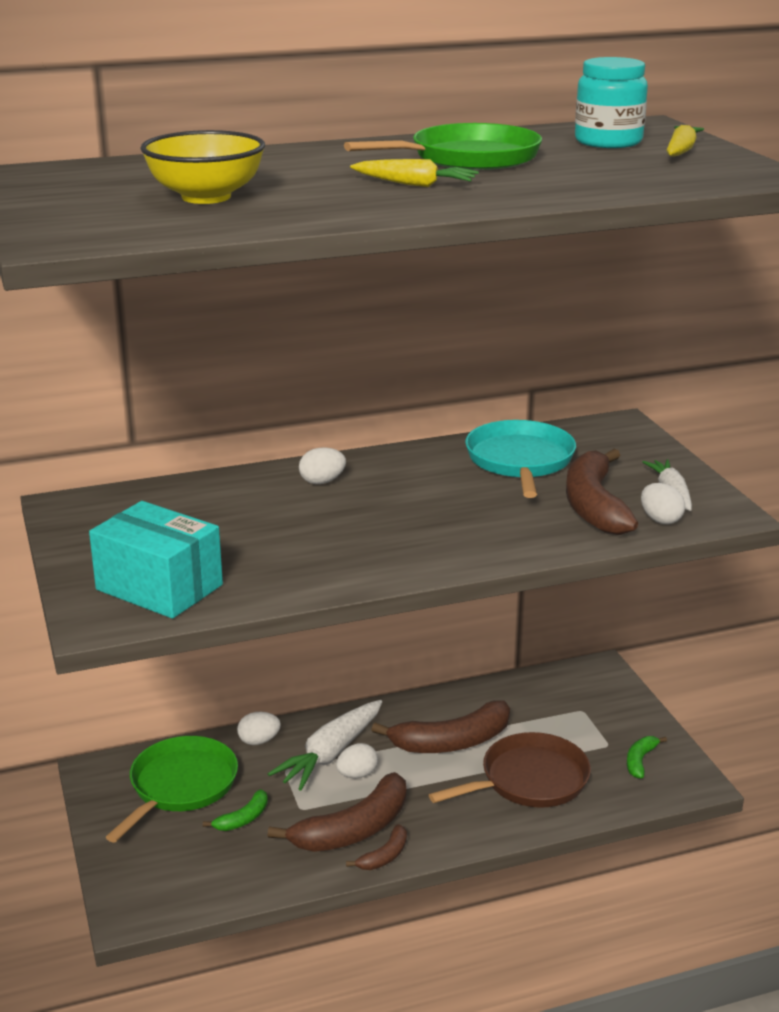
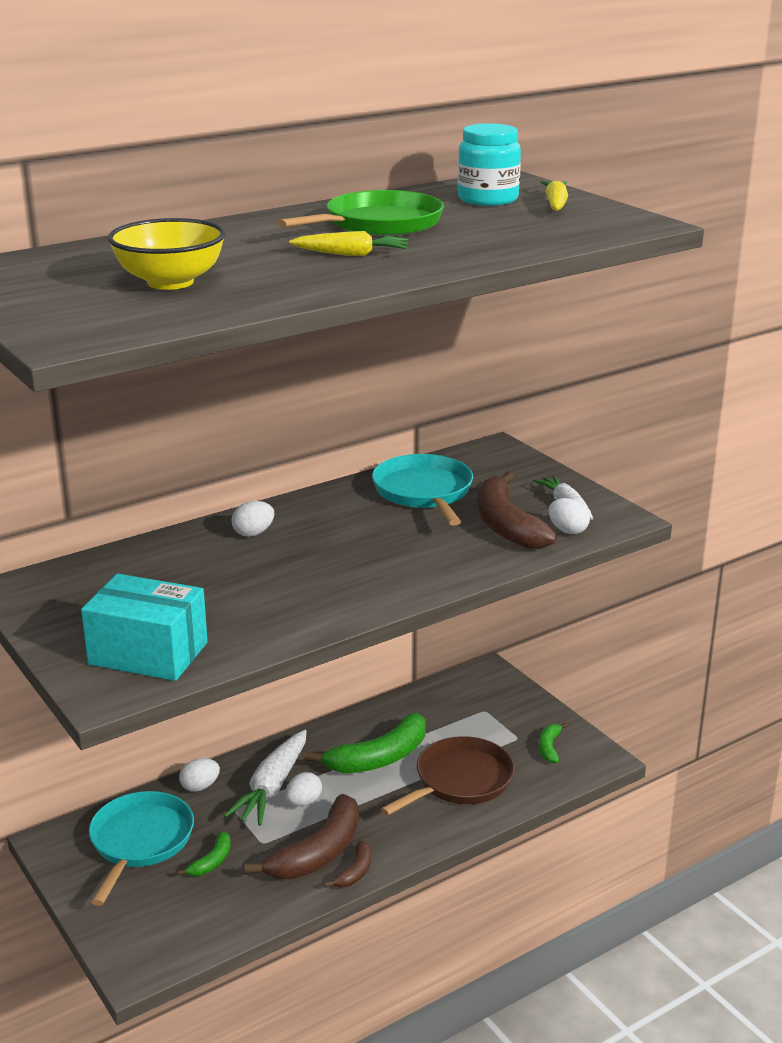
camera: 15 degrees left, 0 degrees up
(181, 786) = (140, 841): green pan -> turquoise pan
(452, 742) = (379, 758): brown banana -> green banana

